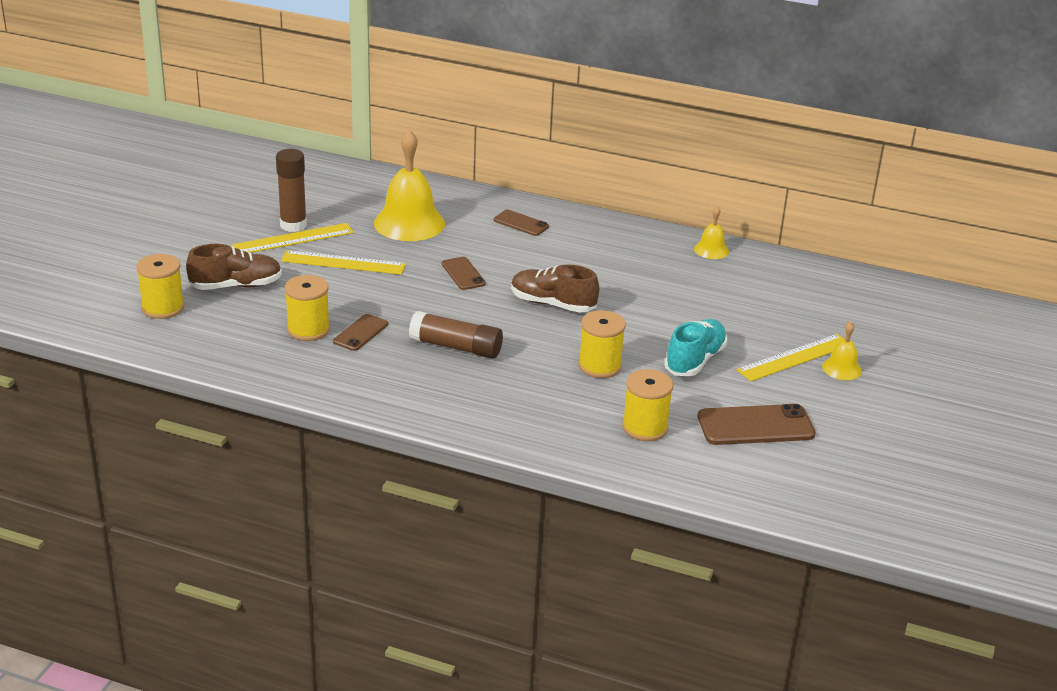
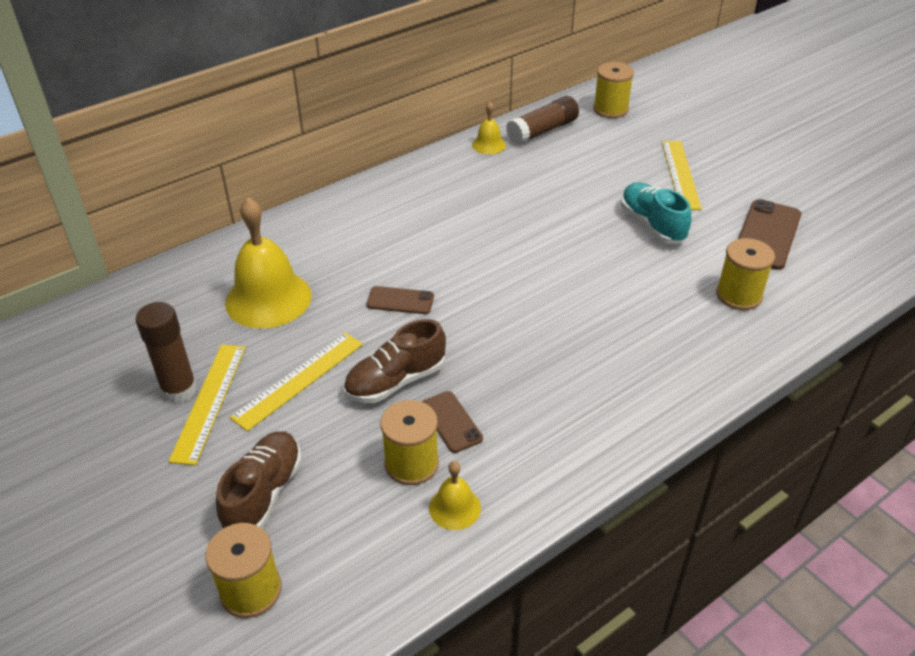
camera: 55 degrees left, 10 degrees up
(456, 347) = (530, 360): brown glue stick -> brown glue stick (542, 131)
(521, 223) = (343, 226): brown phone -> none
(552, 304) = (502, 266): brown shoe -> brown shoe (396, 381)
(599, 366) = (626, 281): yellow spool -> yellow spool (610, 109)
(842, 368) = (710, 160): yellow bell -> yellow bell (455, 507)

